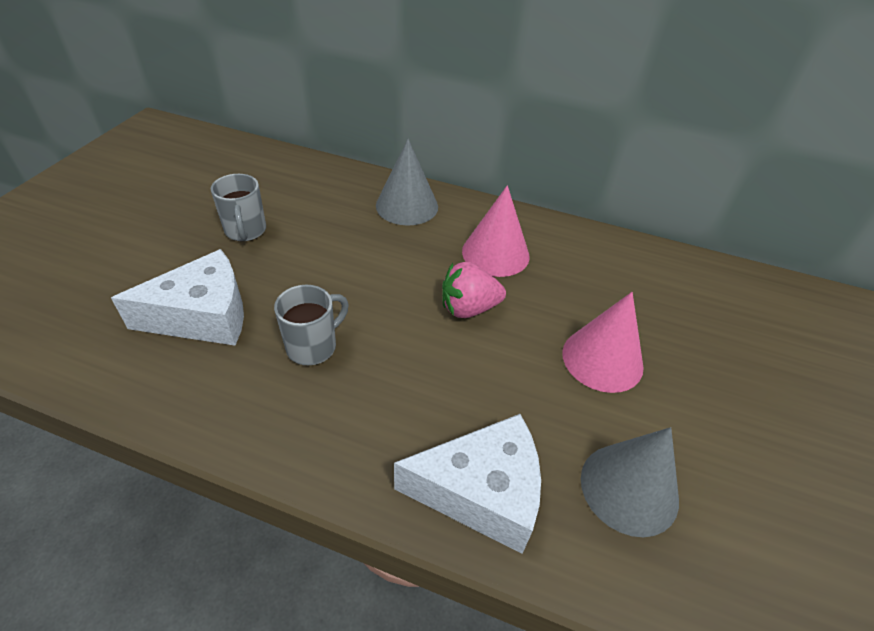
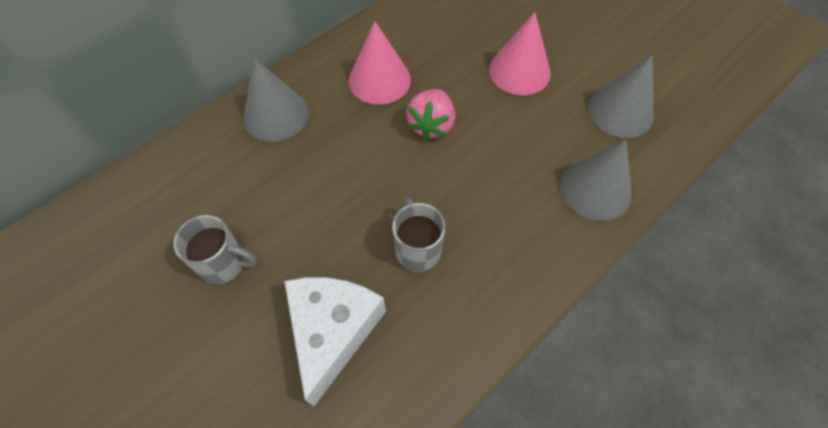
camera: 60 degrees left, 15 degrees up
(481, 492) = (595, 189): white cheese -> grey cone

